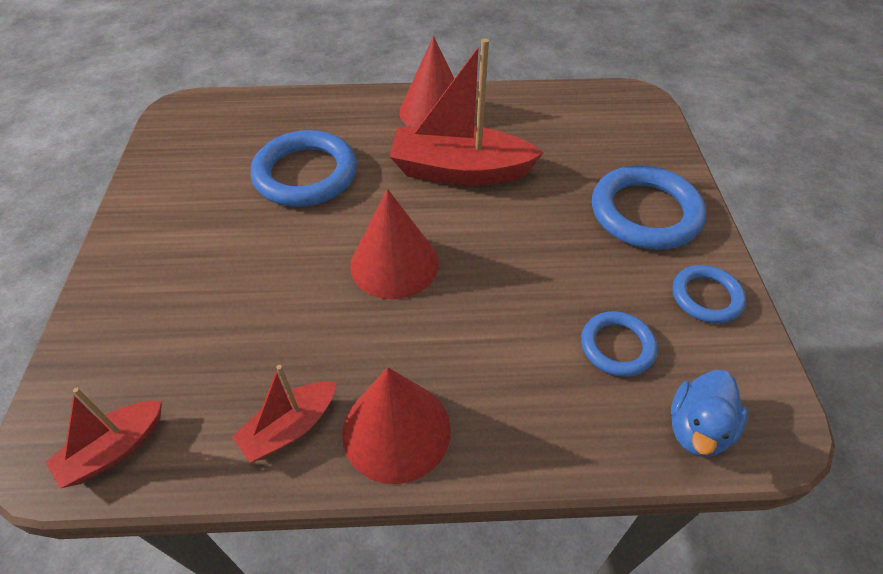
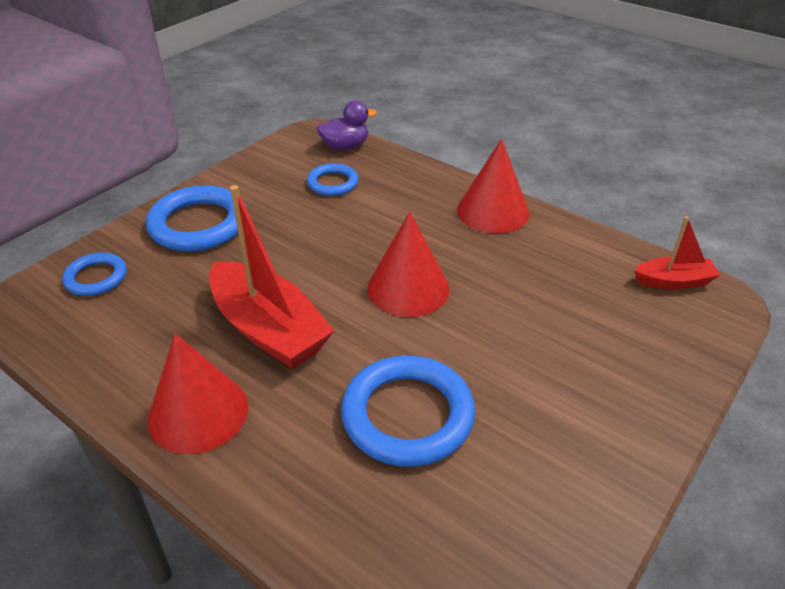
camera: 140 degrees left, 10 degrees down
(290, 428) = (554, 240): red boat -> none
(697, 428) = (345, 146): blue duck -> purple duck
(706, 297) = (251, 175): blue ring -> blue ring (96, 278)

